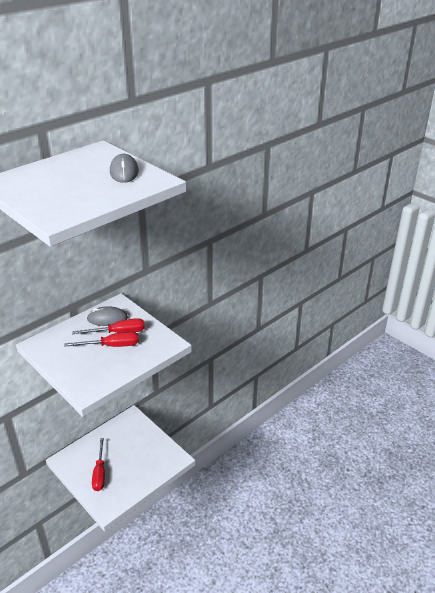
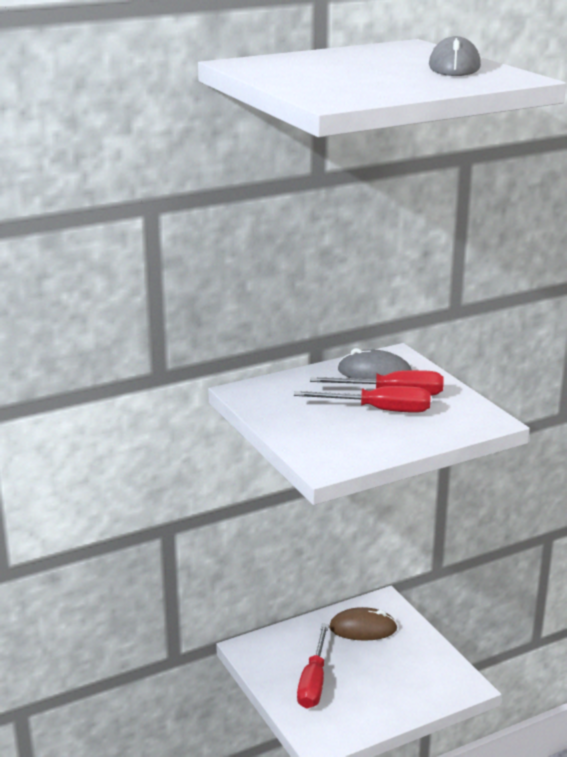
camera: 15 degrees right, 10 degrees down
(122, 435) = (363, 628): none -> brown mouse

